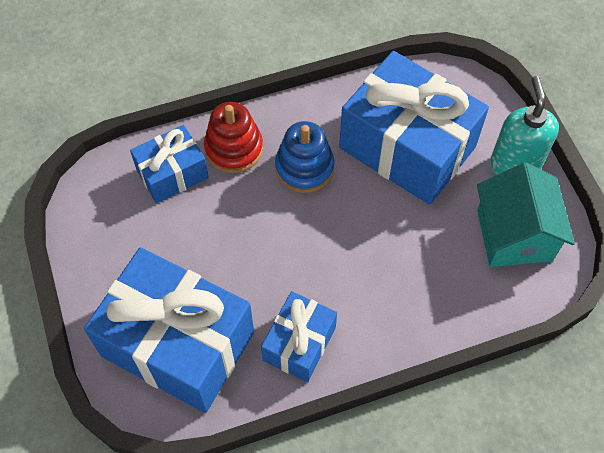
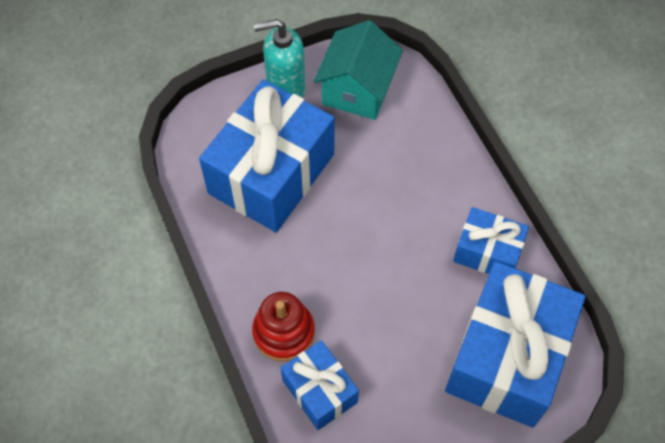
camera: 95 degrees left, 0 degrees up
(304, 168) = (302, 262): blue stacking toy -> none
(514, 235) = (357, 90): turquoise house -> turquoise house turned 60 degrees counterclockwise

